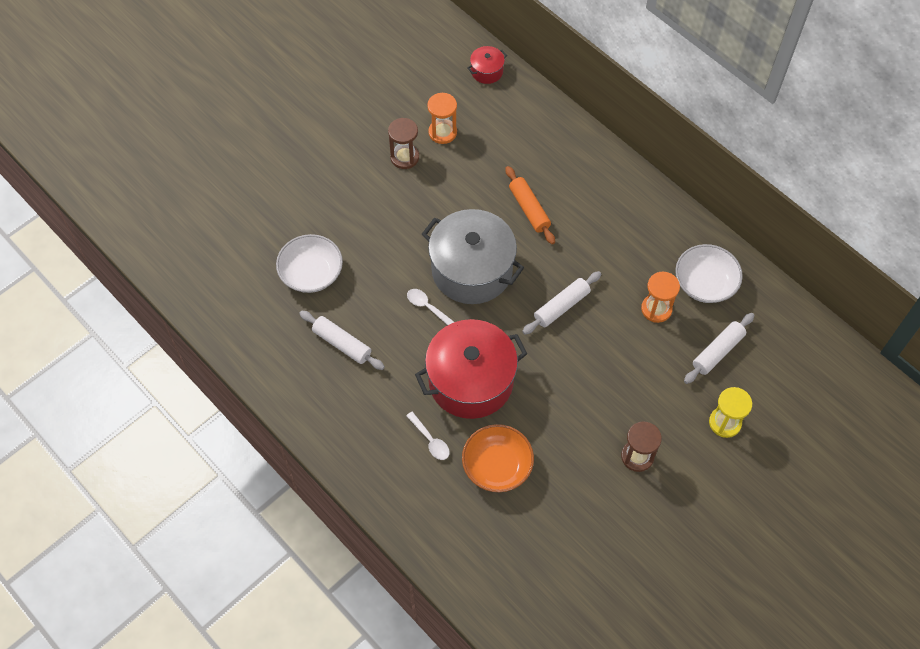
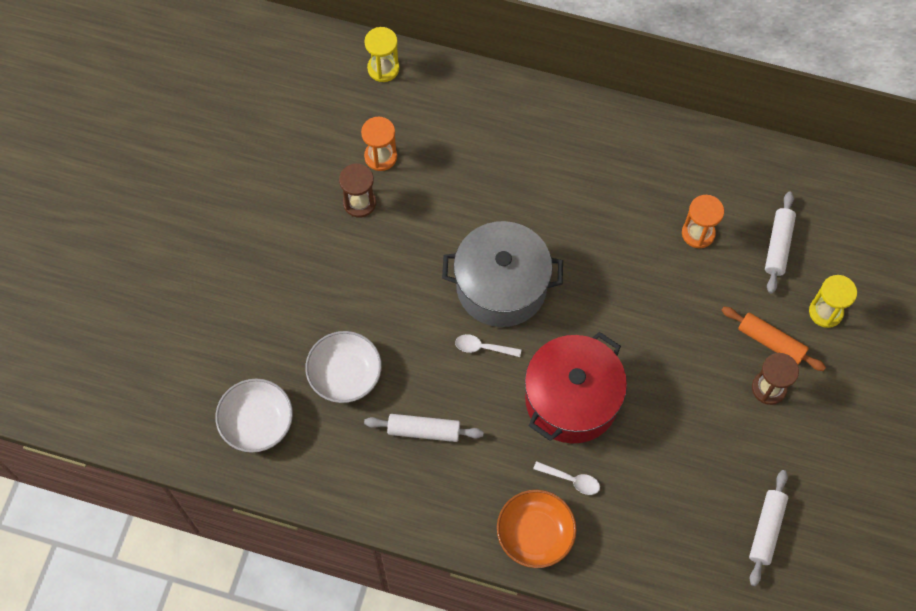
camera: 30 degrees left, 5 degrees up
(487, 71) = (383, 68): red pot -> yellow hourglass
(497, 465) = (648, 469): orange bowl -> orange bowl (535, 534)
(529, 209) = (517, 194): orange rolling pin -> orange rolling pin (771, 342)
(561, 306) = (609, 278): white rolling pin -> white rolling pin (766, 529)
(705, 283) = (726, 183): white bowl -> white bowl (257, 422)

